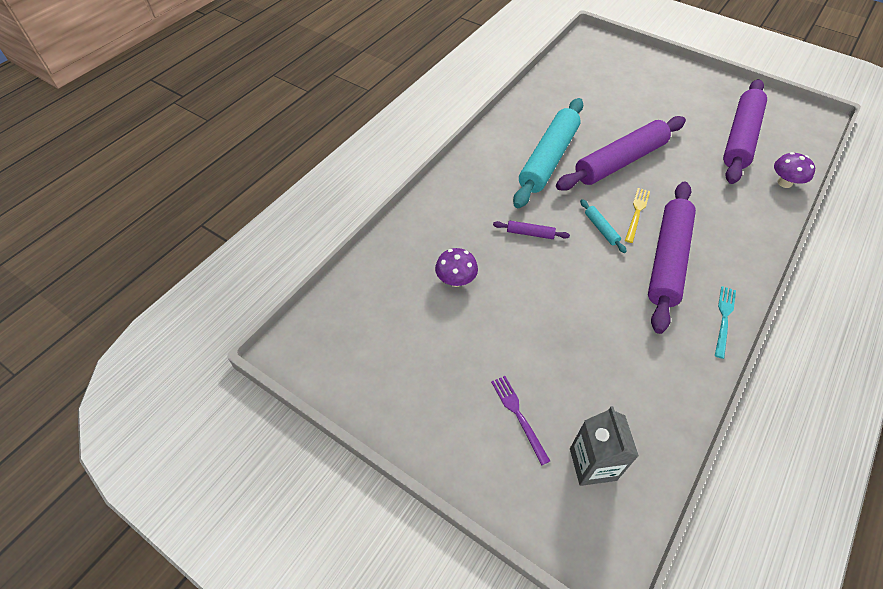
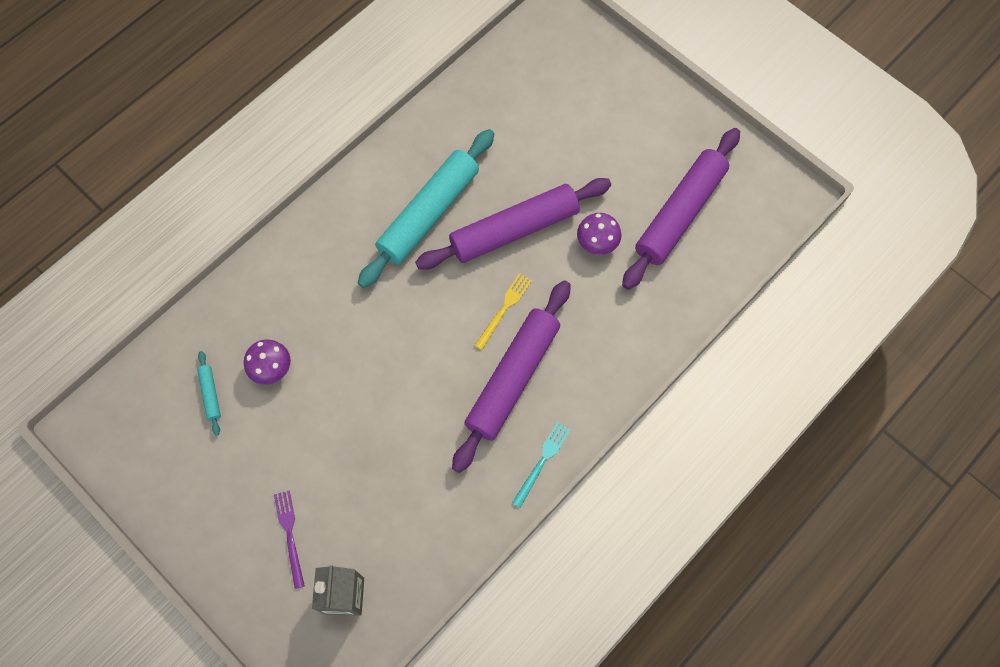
camera: 10 degrees right, 15 degrees up
(530, 233) = (371, 319): purple rolling pin -> none
(601, 229) = (454, 325): turquoise rolling pin -> turquoise rolling pin (210, 394)
(784, 183) = (701, 291): purple mushroom -> purple mushroom (597, 243)

